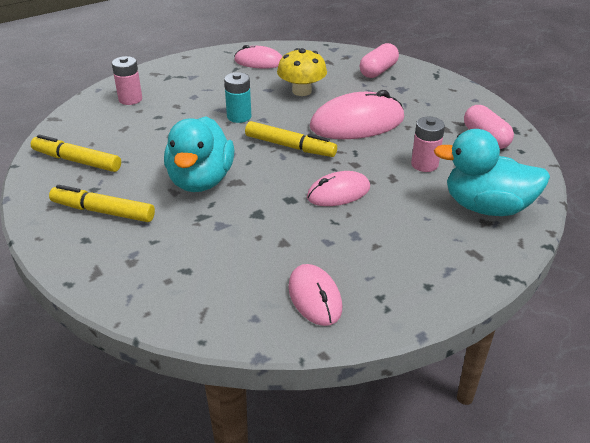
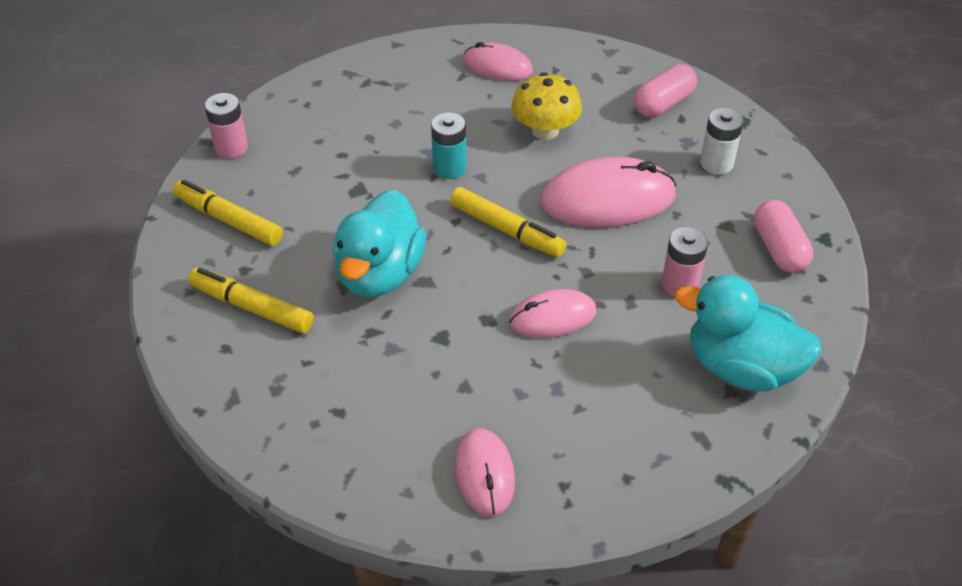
camera: 10 degrees right, 10 degrees up
(130, 99) = (310, 119): pink battery -> pink battery (231, 148)
(425, 98) = (716, 163): none -> white battery

